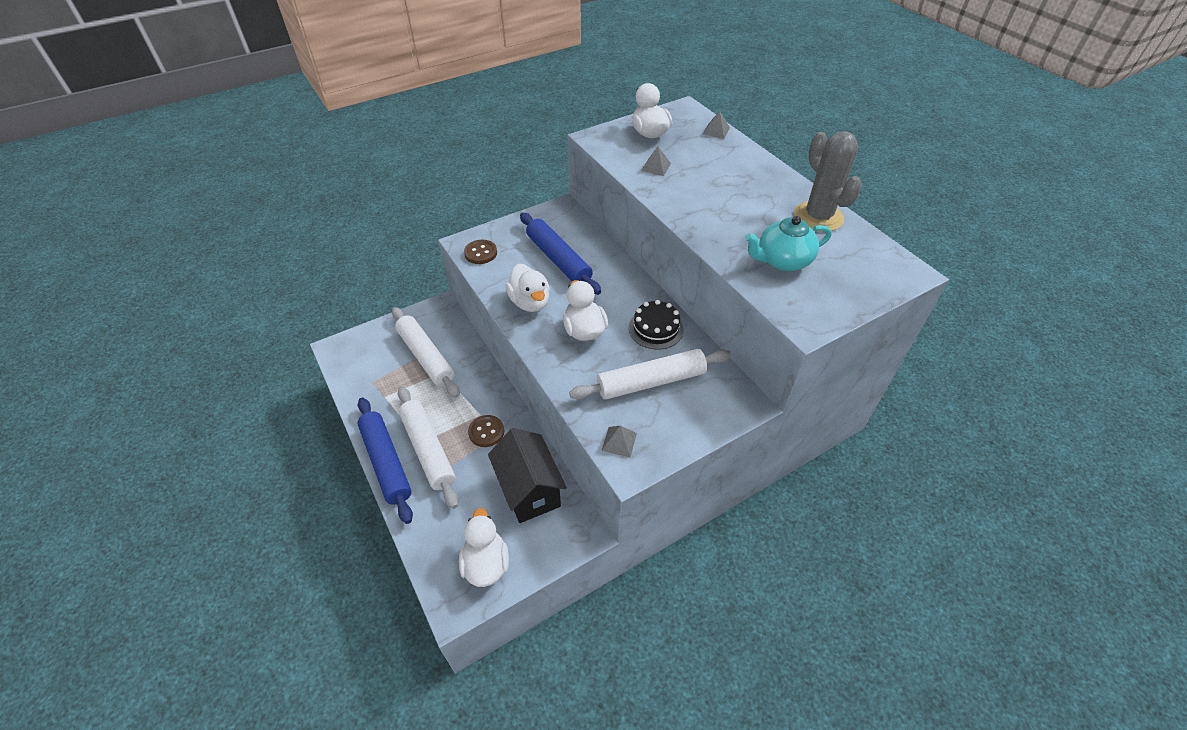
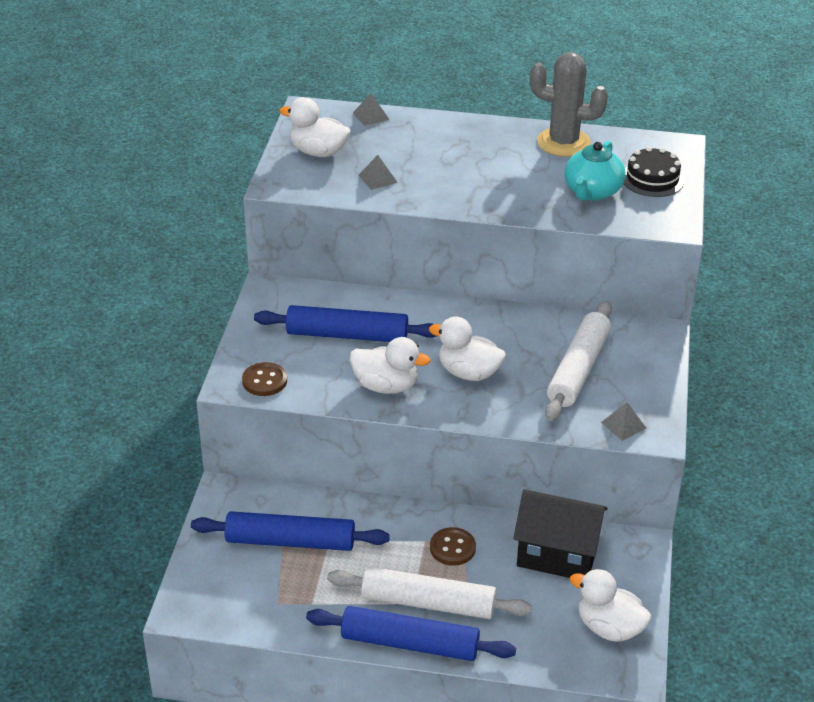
camera: 50 degrees left, 10 degrees down
(426, 356) = (290, 541): white rolling pin -> blue rolling pin
(656, 329) = (519, 330): black cake -> black cake (652, 179)

